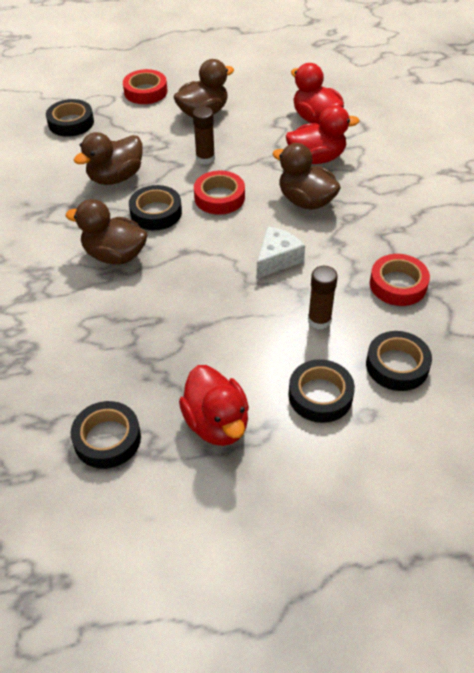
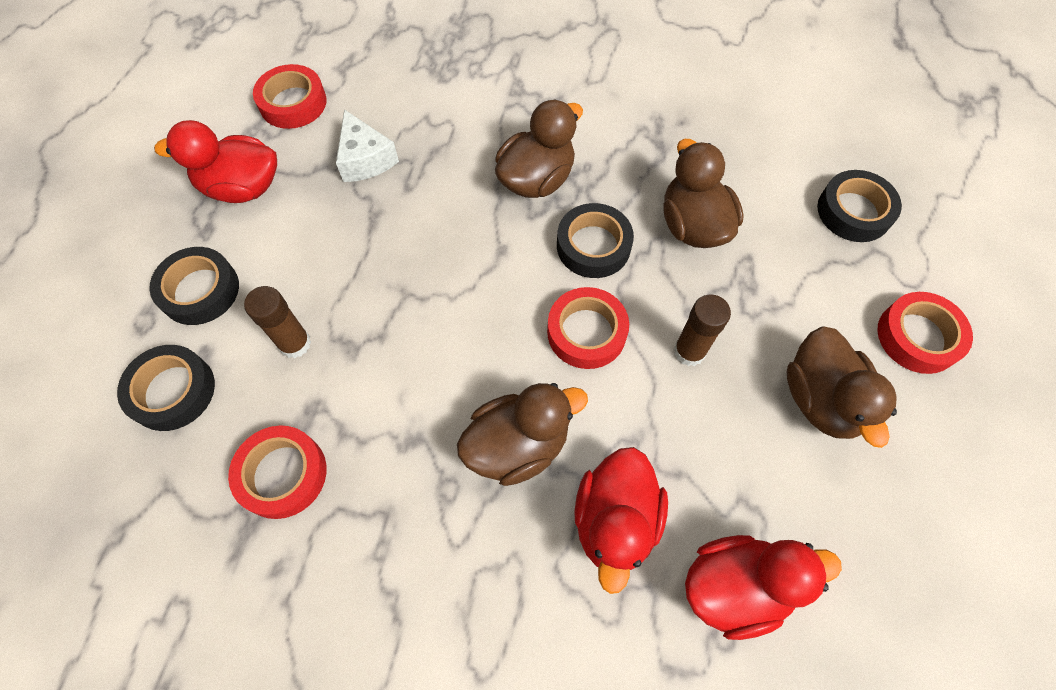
camera: 115 degrees right, 15 degrees up
(107, 439) = (293, 103): black tape -> red tape
(277, 259) = (424, 347): white cheese -> white cheese (365, 159)

